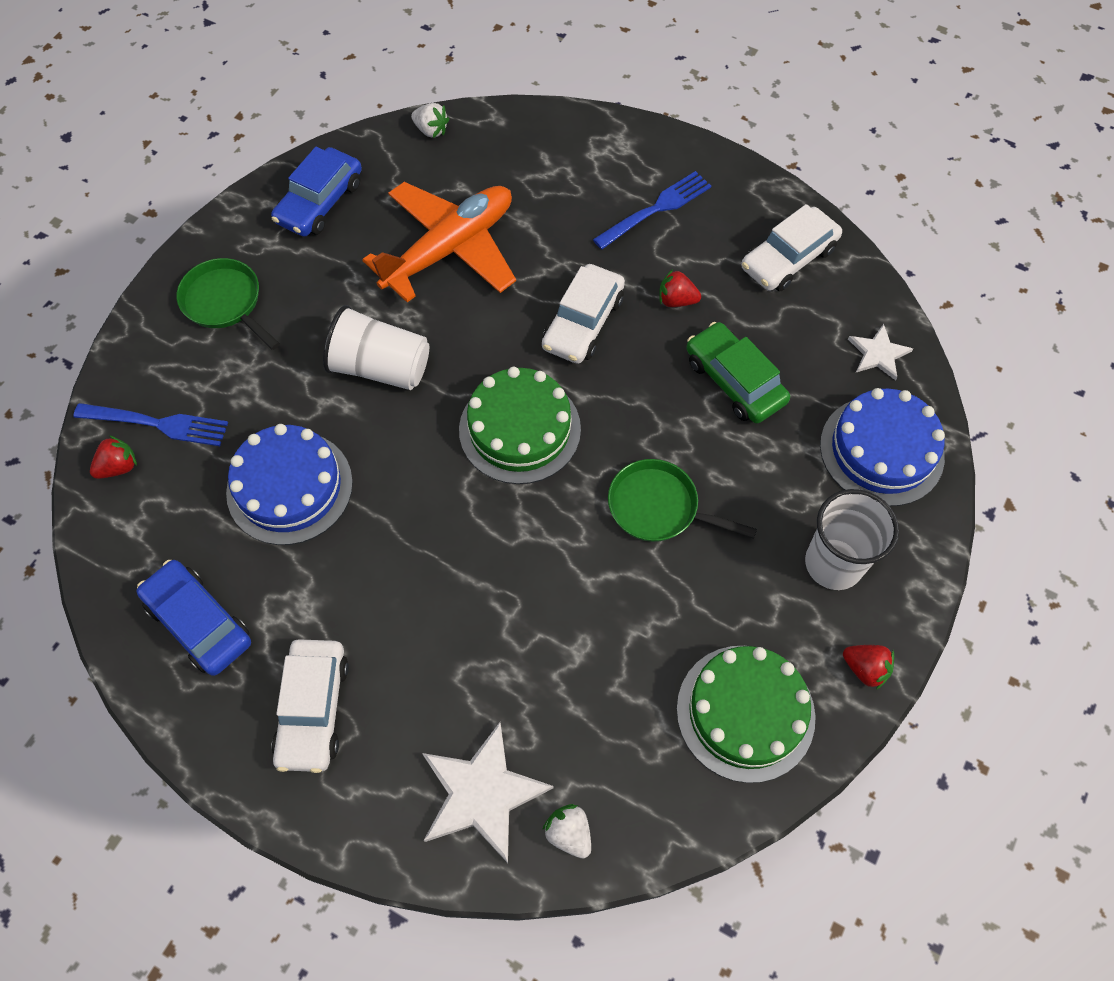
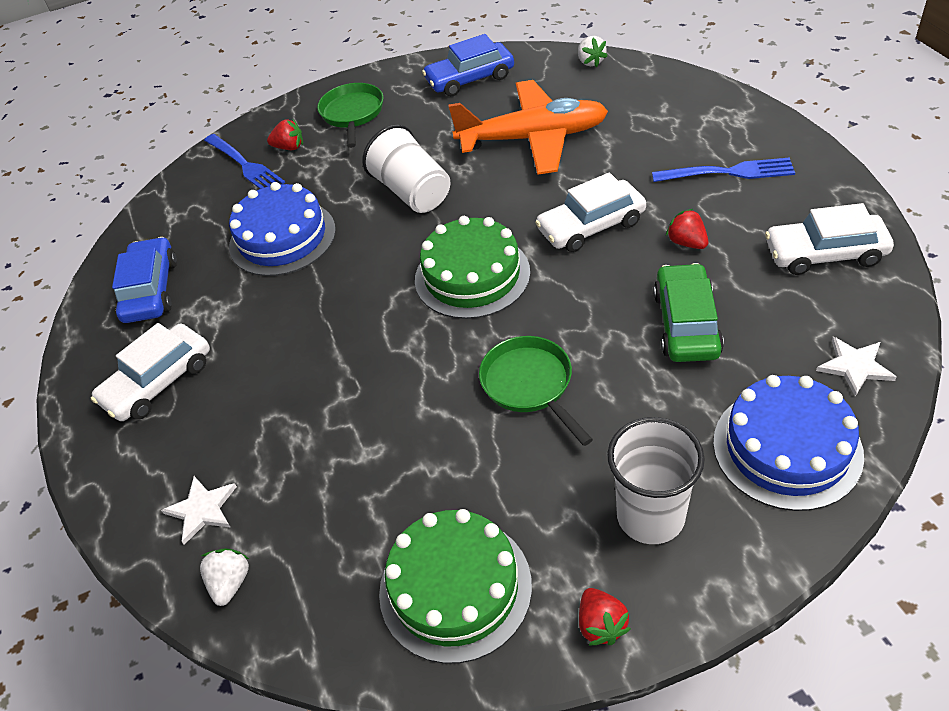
camera: 45 degrees right, 15 degrees down
(119, 467) = (200, 179): red strawberry -> red strawberry (289, 147)
(482, 793) = (202, 510): white star -> white star, size x0.57

